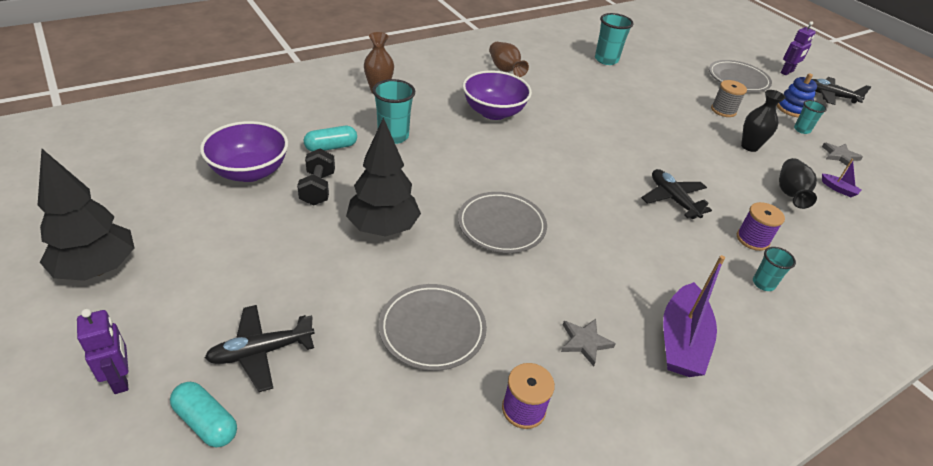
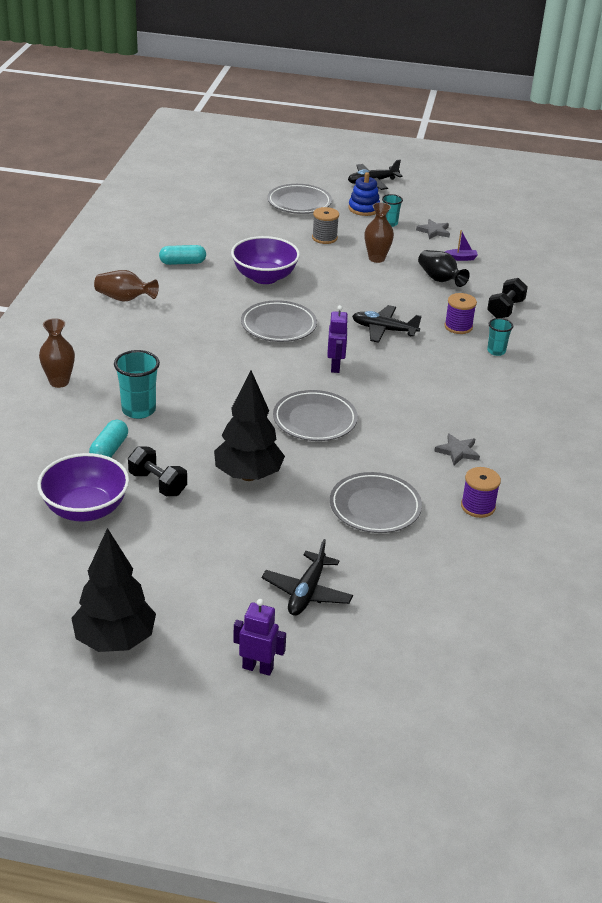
camera: 45 degrees left, 5 degrees down
(206, 422) = (342, 642): turquoise capsule -> turquoise capsule (182, 262)
(493, 112) = (177, 342): purple bowl -> purple bowl (264, 277)
(586, 145) = (278, 325): none -> grey plate
(606, 60) = (185, 241): turquoise cup -> none
(681, 341) = (499, 414): purple boat -> none
(749, 146) = (376, 258): black vase -> brown vase
(787, 72) = (322, 175): purple robot -> purple robot (335, 366)
(828, 255) = (505, 309): none -> black dumbbell

